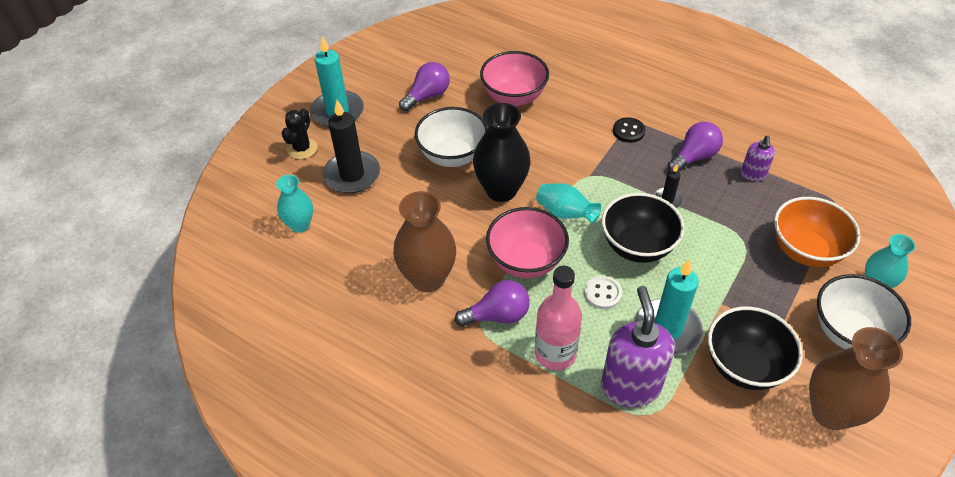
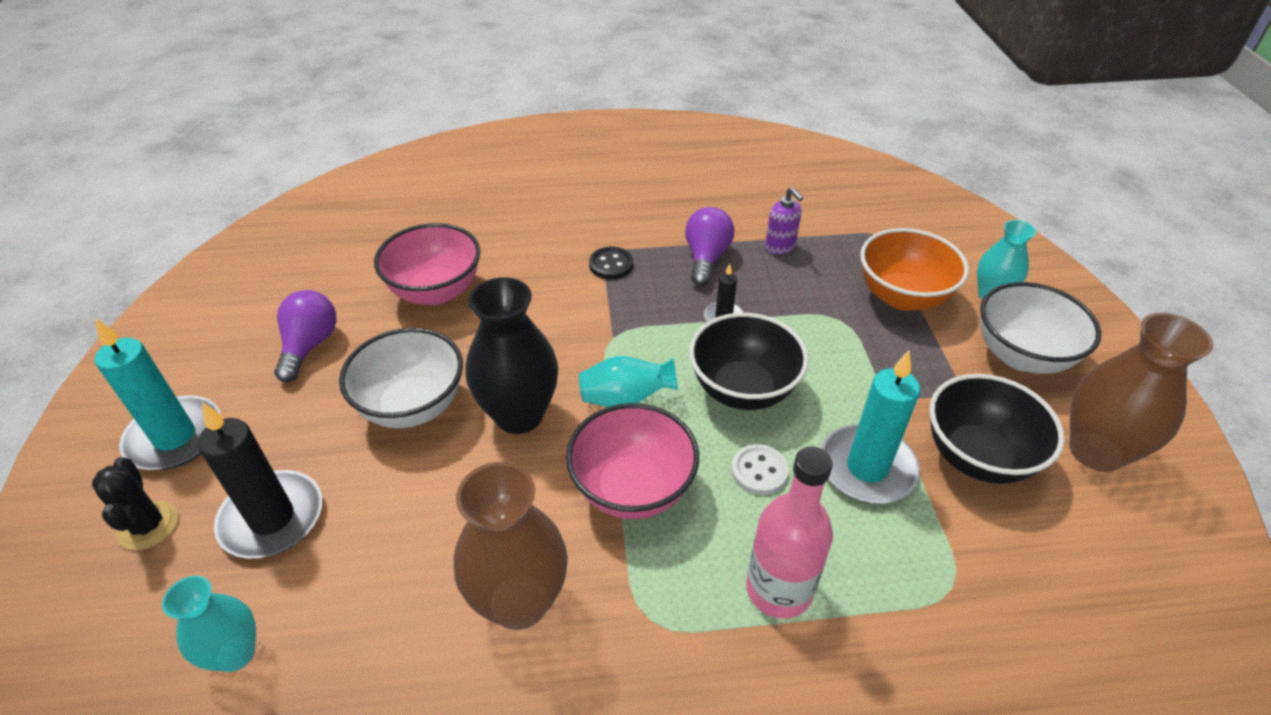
camera: 40 degrees left, 5 degrees down
(498, 315) = (662, 589): purple light bulb -> none
(630, 386) = (899, 568): purple soap dispenser -> none

